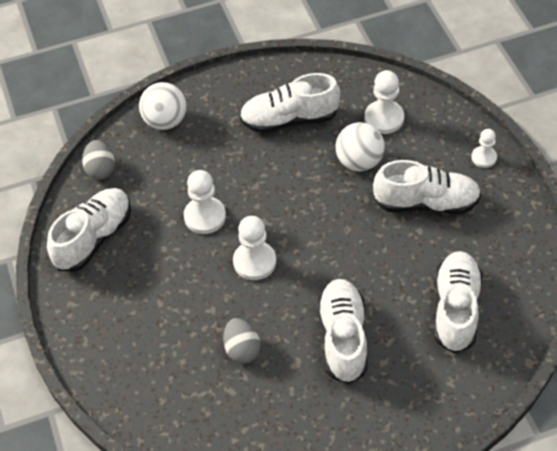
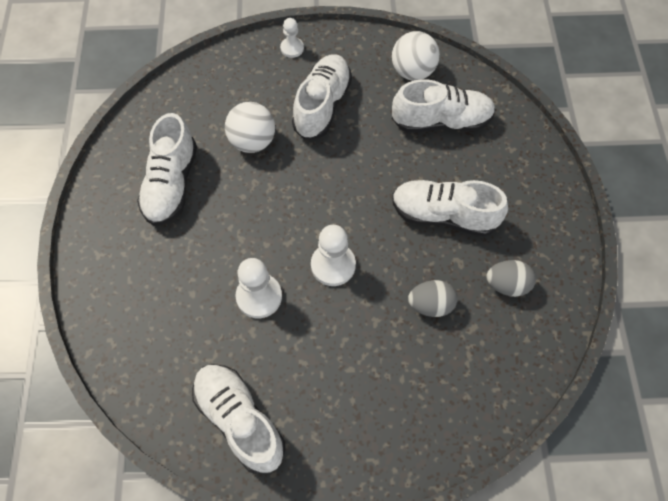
camera: 75 degrees left, 10 degrees up
(100, 169) = (146, 390): grey egg -> grey egg (507, 285)
(165, 121) = (111, 303): white ball -> white ball (412, 71)
(384, 118) = (211, 106): white pawn -> none
(455, 309) = (441, 121): white shoe -> white shoe turned 150 degrees clockwise

